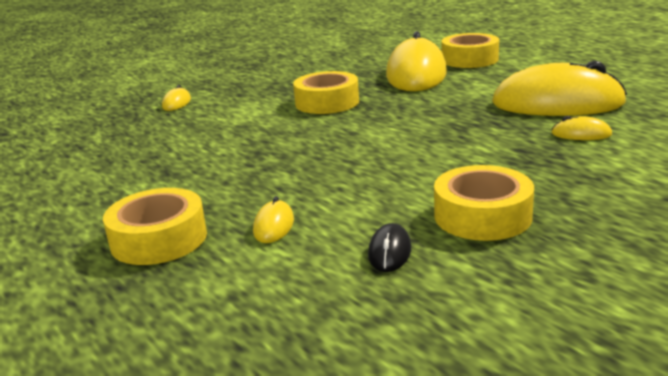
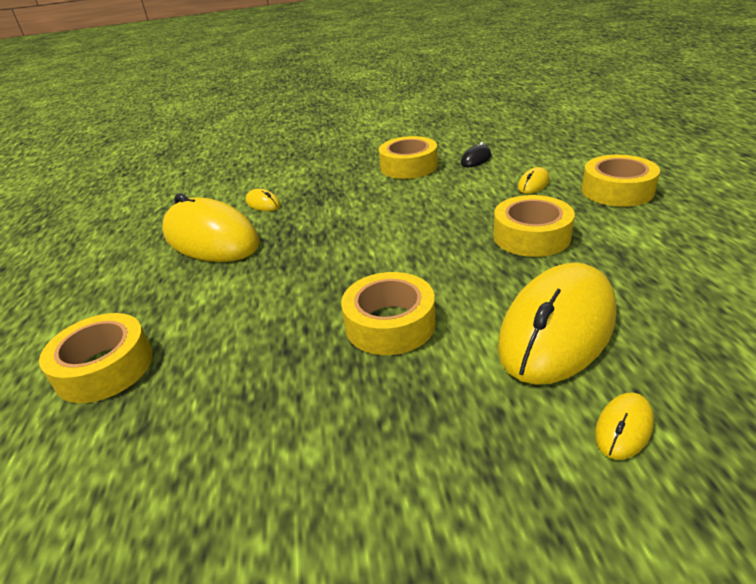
camera: 150 degrees left, 10 degrees up
(252, 168) = (531, 236): none -> yellow tape
(416, 74) = (218, 353): yellow mouse -> yellow mouse (557, 329)

